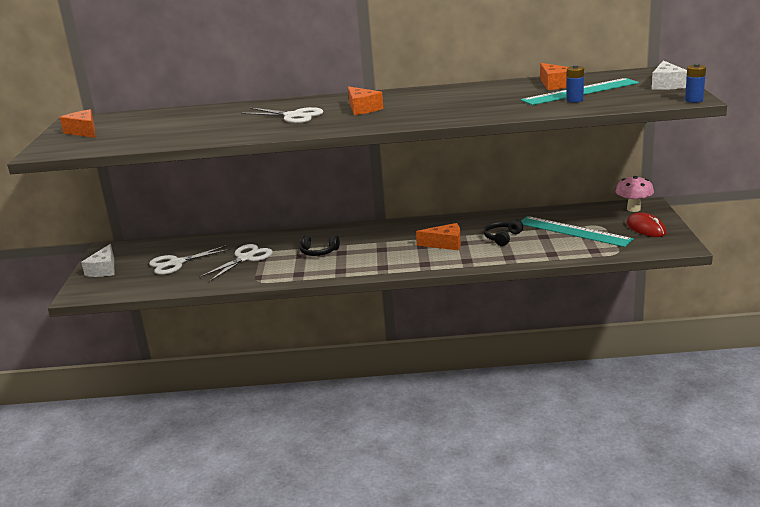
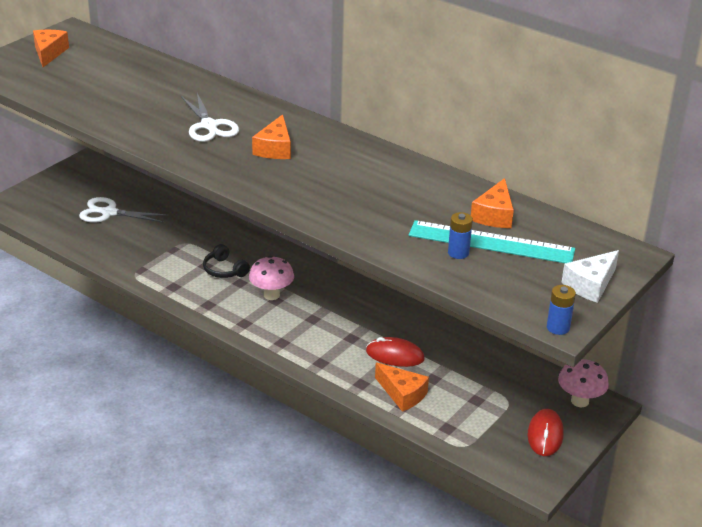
camera: 35 degrees right, 10 degrees up
(104, 269) = (54, 187): white cheese -> none
(245, 258) = (162, 240): white scissors -> none
(374, 248) = (271, 295): none -> pink mushroom
(445, 244) = (335, 329): orange cheese -> orange cheese (402, 394)
(502, 238) = (395, 355): black headphones -> red mouse
(574, 231) = (471, 391): turquoise ruler -> none

